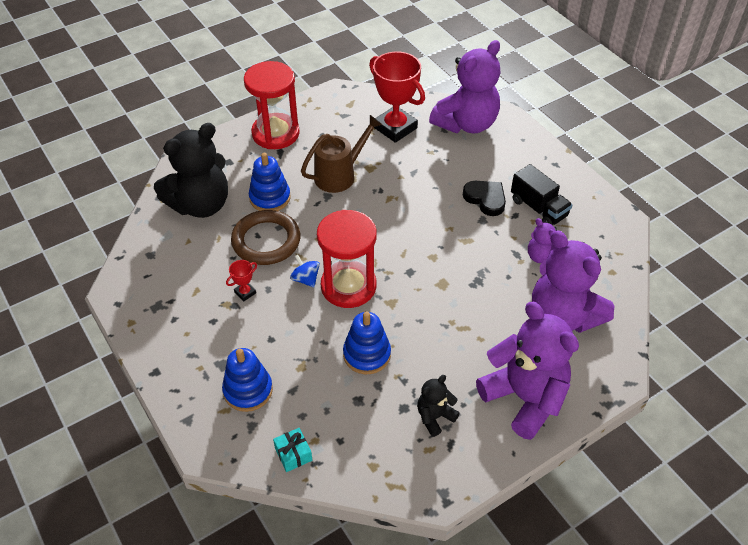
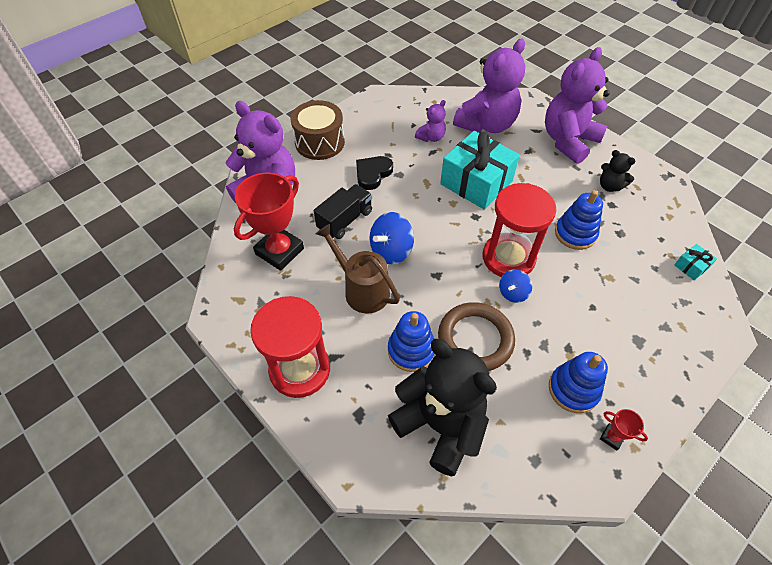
camera: 100 degrees left, 5 degrees up
(245, 292) = (549, 342): red trophy -> red trophy (612, 437)
(248, 390) = (654, 312): blue stacking toy -> blue stacking toy (573, 389)
(378, 199) = (391, 251): none -> blue spinning top
(460, 283) = (476, 182): none -> turquoise gift
(538, 208) = (376, 141): black truck -> black truck (345, 220)
(539, 163) = (320, 142): none -> brown drum

